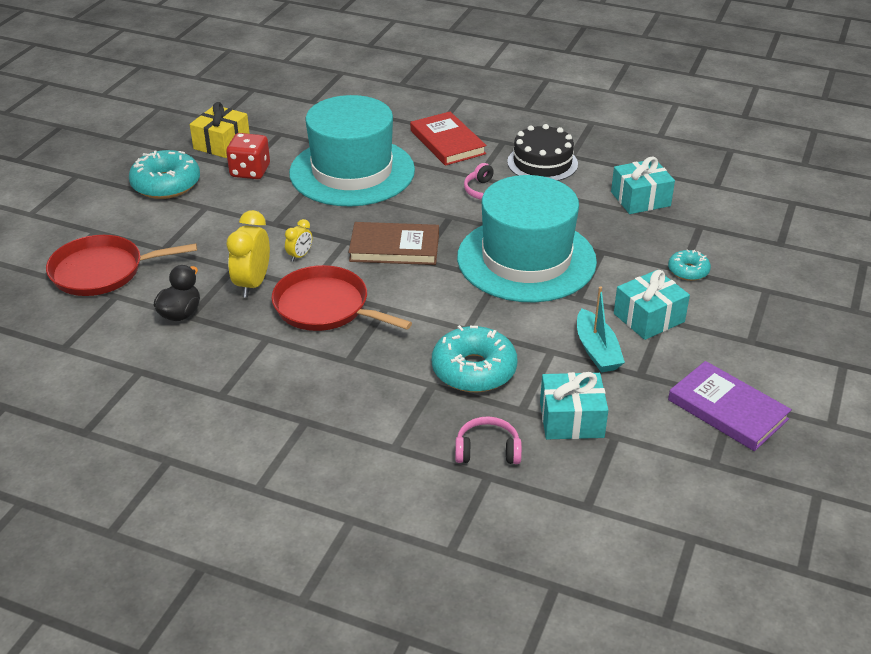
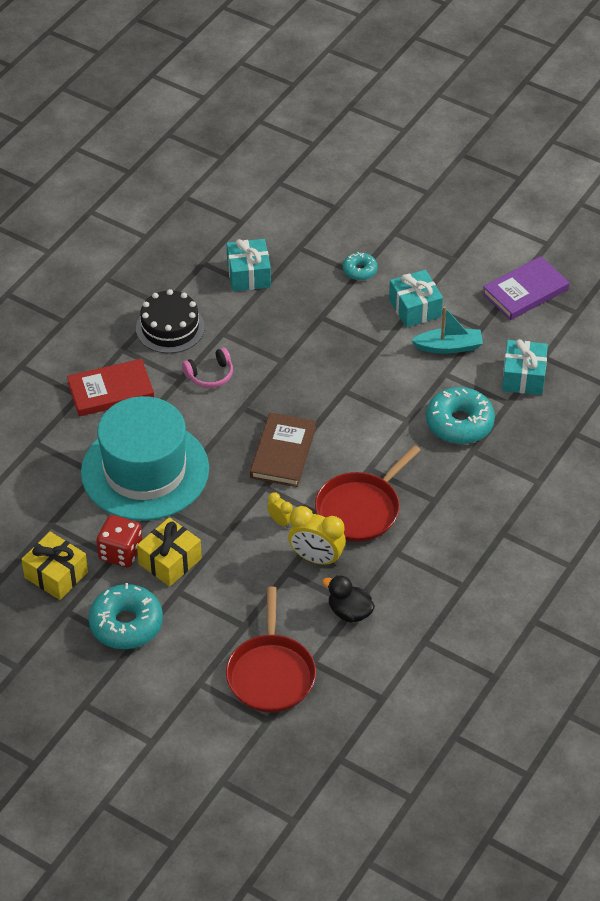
camera: 80 degrees left, 10 degrees up
(242, 198) = (170, 561): none -> yellow gift
(487, 450) = (549, 429): pink headphones -> none
(526, 259) = (321, 366): turquoise hat -> none

